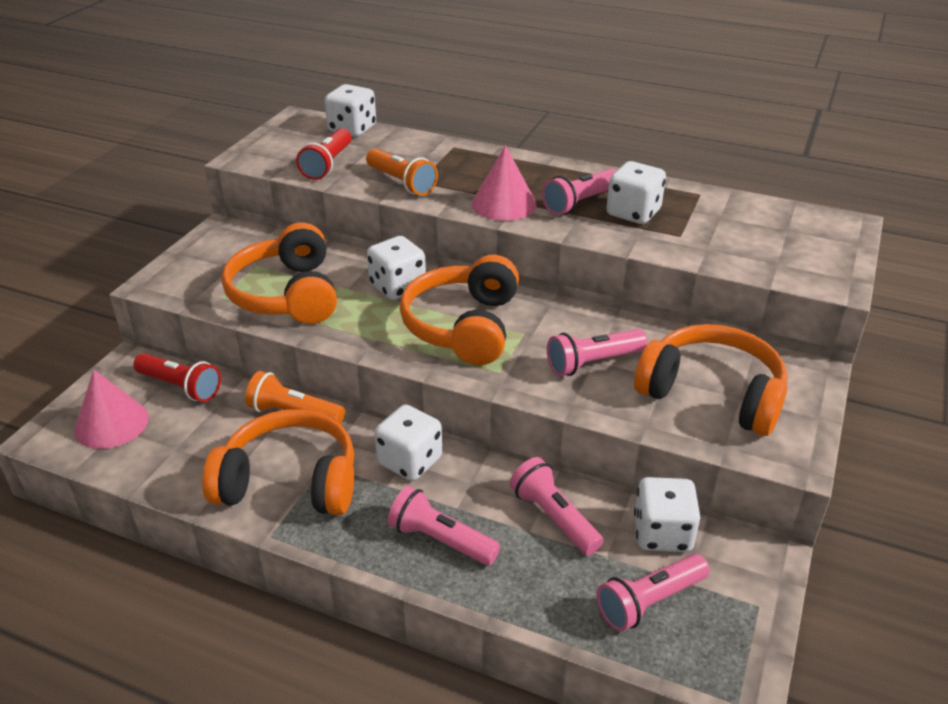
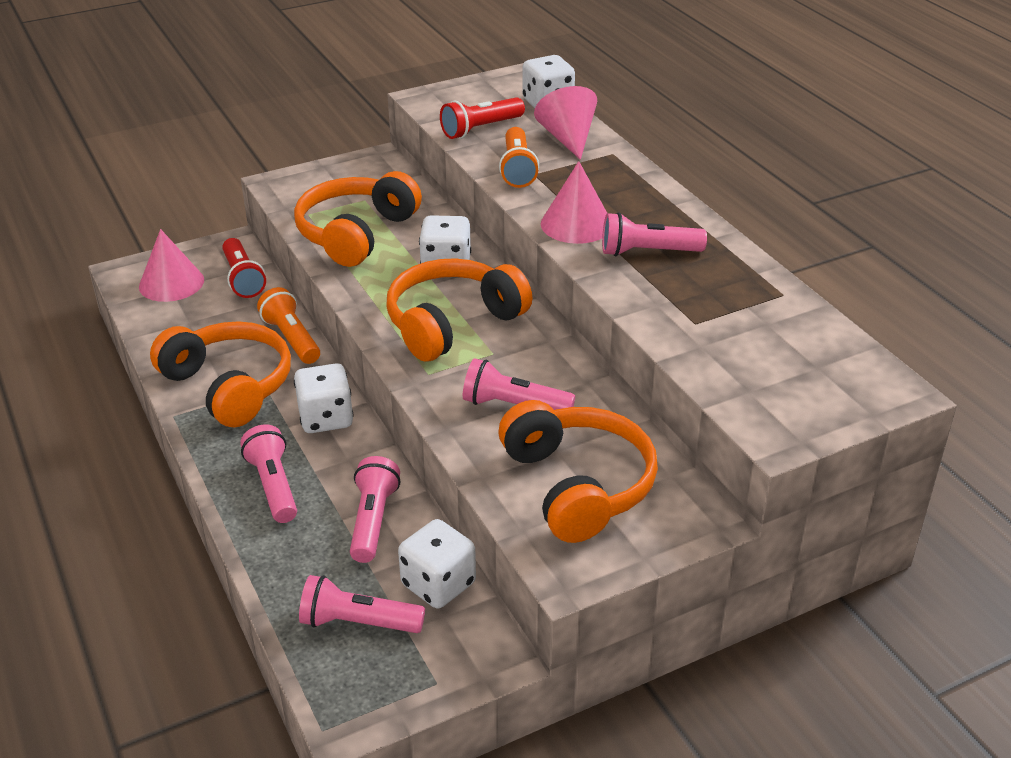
camera: 40 degrees right, 0 degrees up
(405, 148) = (568, 138): none -> pink cone
(633, 213) = (683, 283): white dice -> none

